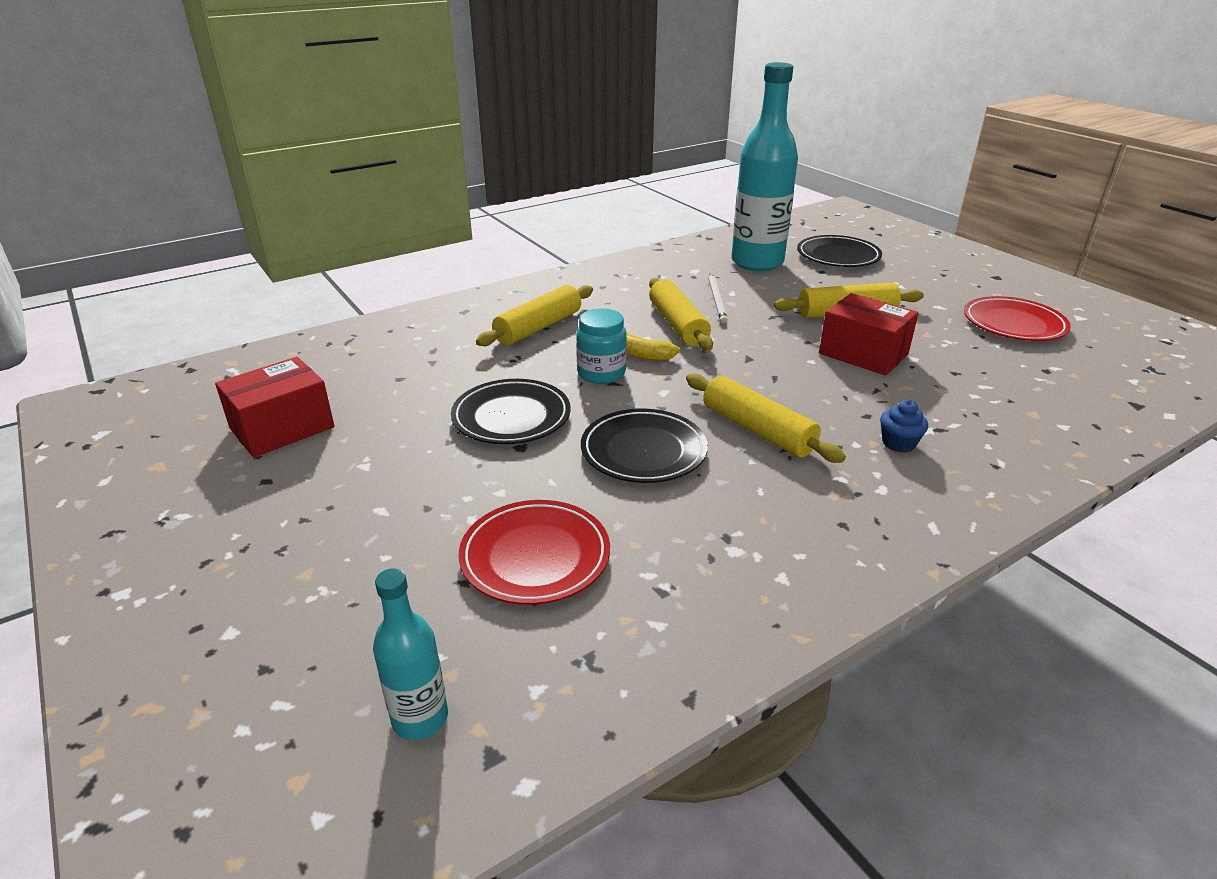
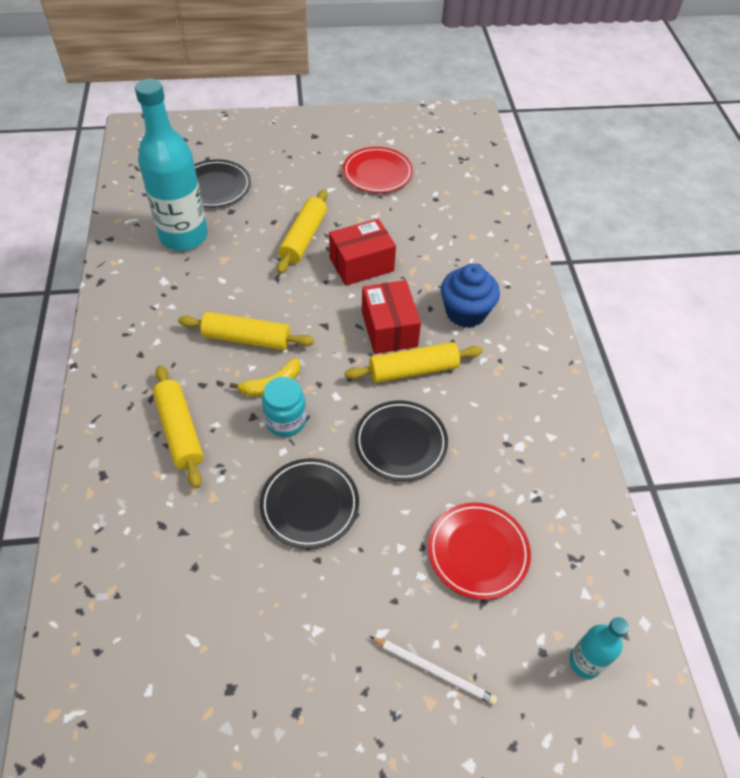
camera: 65 degrees left, 20 degrees up
(282, 428) = (219, 685): red box -> red box (389, 329)
(716, 300) = (226, 295): white pencil -> white pencil (434, 671)
(898, 443) = (465, 312): blue cupcake -> blue cupcake, size x1.92

